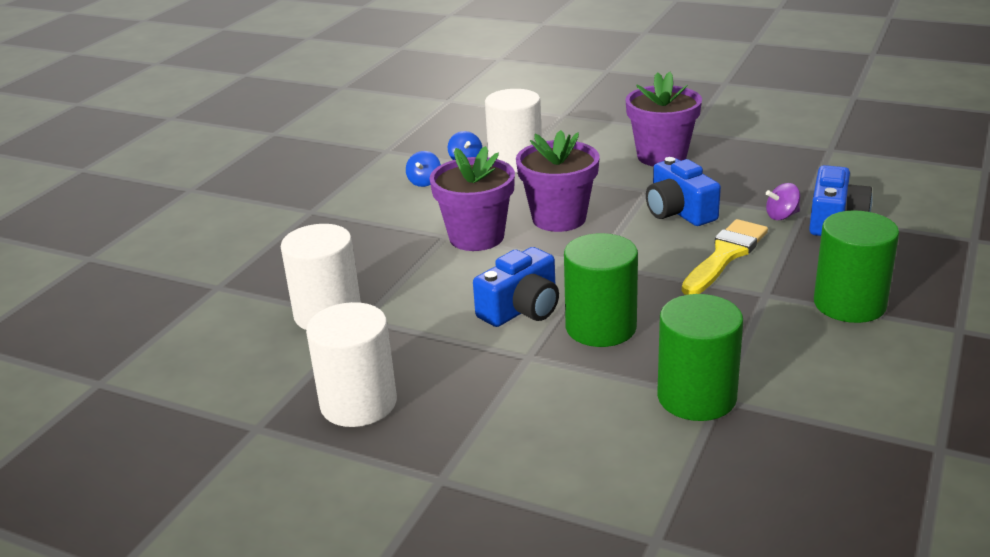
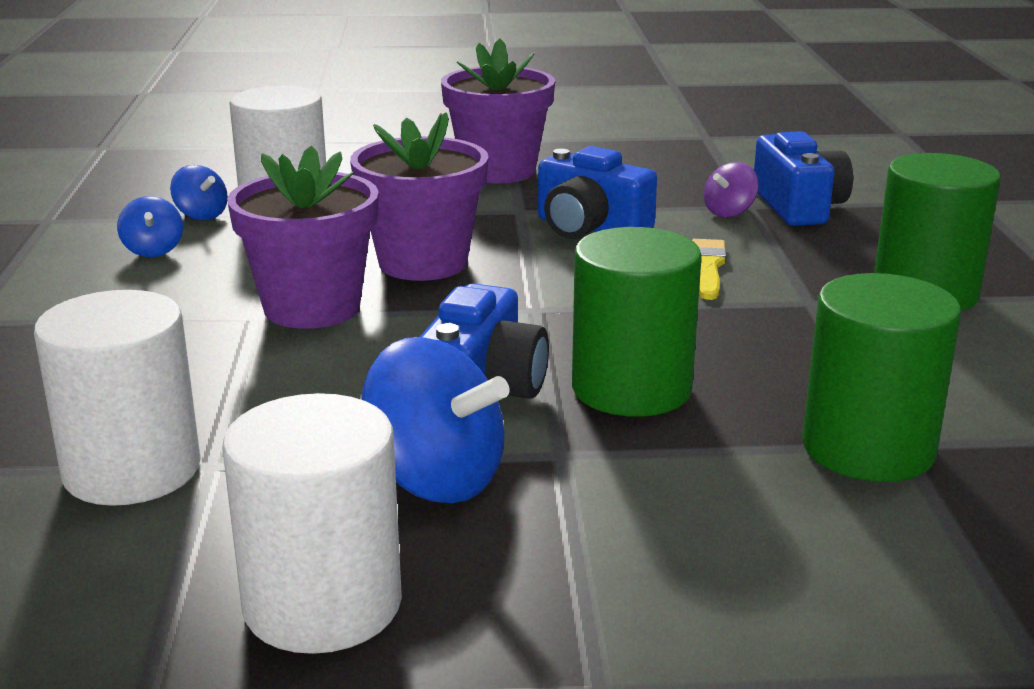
camera: 30 degrees left, 5 degrees down
(456, 354) = (435, 479): none -> blue spinning top
(725, 255) = (708, 267): yellow brush -> yellow brush, size x0.61

